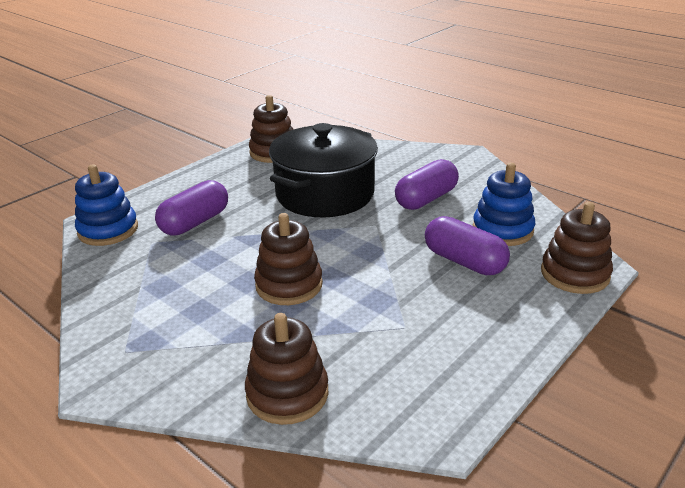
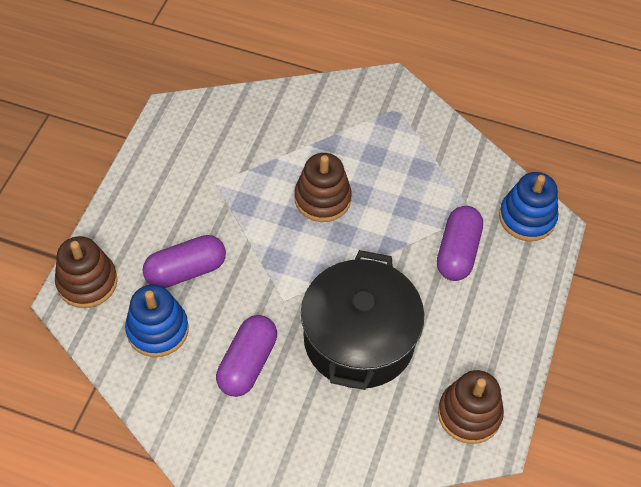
camera: 155 degrees right, 25 degrees up
(287, 393) = (272, 109): brown stacking toy -> none
(464, 261) = (186, 271): purple capsule -> purple capsule turned 45 degrees counterclockwise

